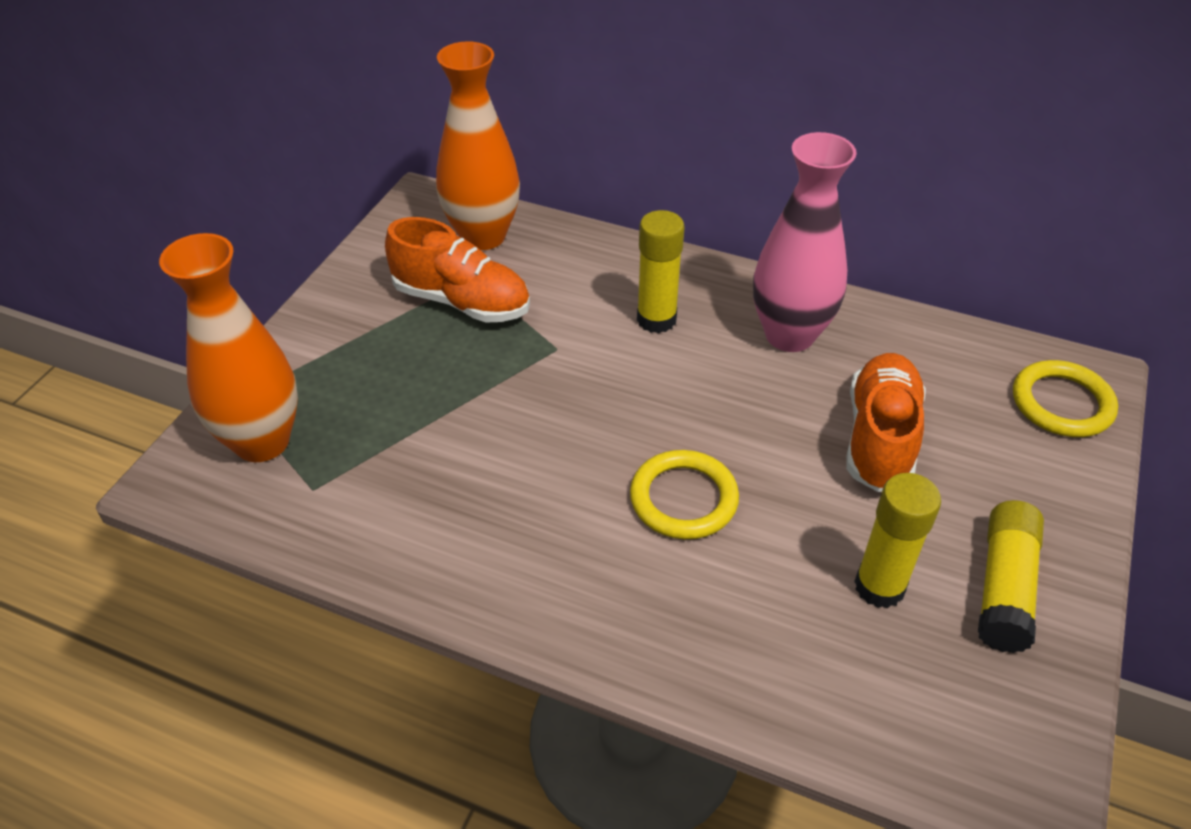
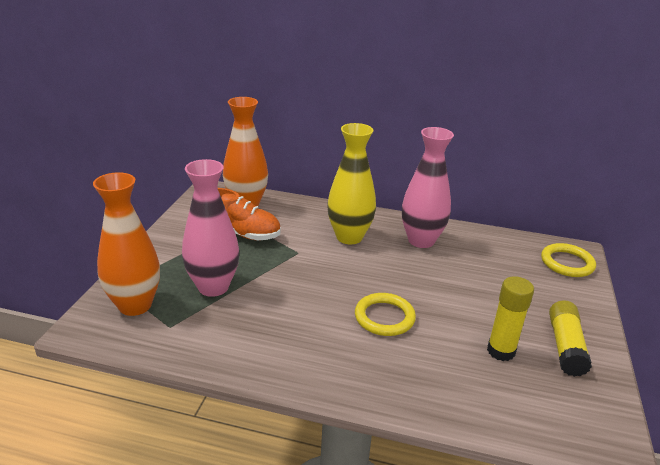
camera: 10 degrees left, 15 degrees down
(397, 413) = (213, 287): none -> pink vase
(656, 319) = (349, 237): yellow glue stick -> yellow vase
(880, 438) = (480, 283): orange shoe -> none

